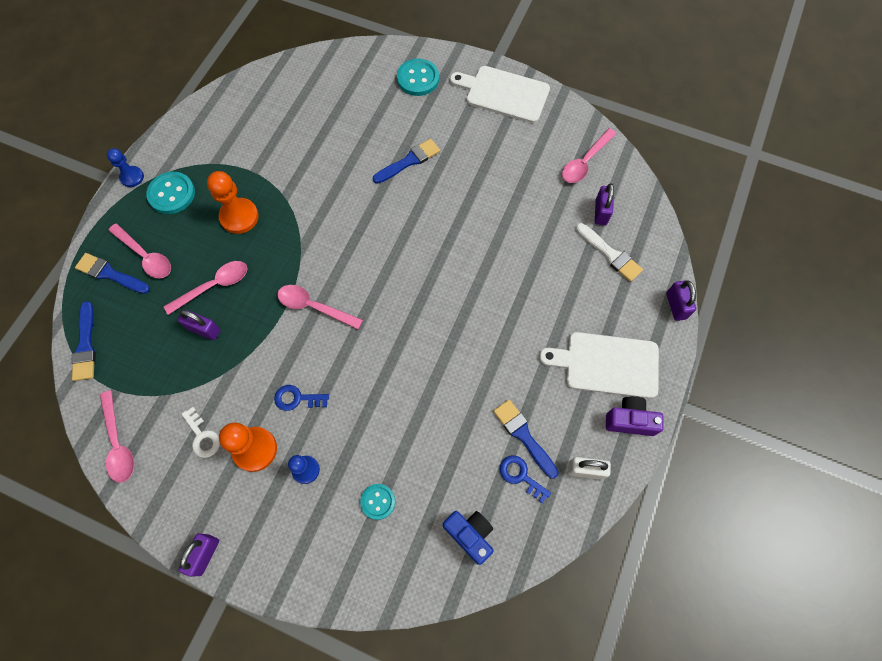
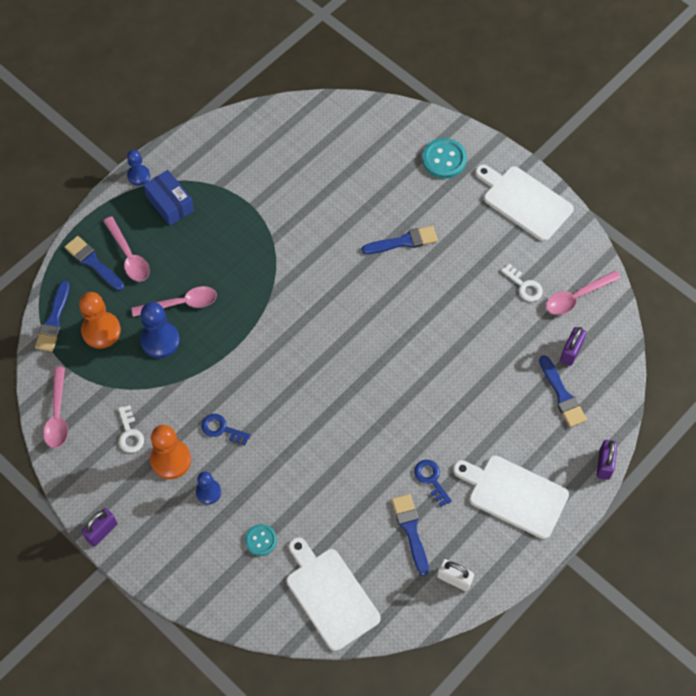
camera: 20 degrees right, 5 degrees down
(172, 194) = (170, 203): turquoise button -> blue box
(204, 329) = (160, 340): purple padlock -> blue pawn
(239, 217) = (224, 245): orange pawn -> orange pawn (101, 331)
(314, 307) = (264, 352): pink spoon -> none
(470, 534) = (330, 595): blue camera -> white cutting board
(520, 476) = (394, 563): blue key -> blue key (431, 479)
(534, 167) = (524, 286): none -> white key
(610, 254) = (562, 395): white brush -> blue brush
(629, 420) = (513, 551): purple camera -> none

